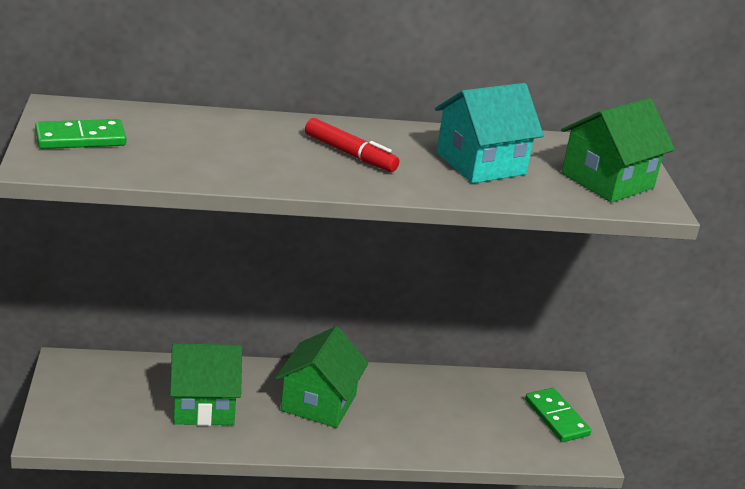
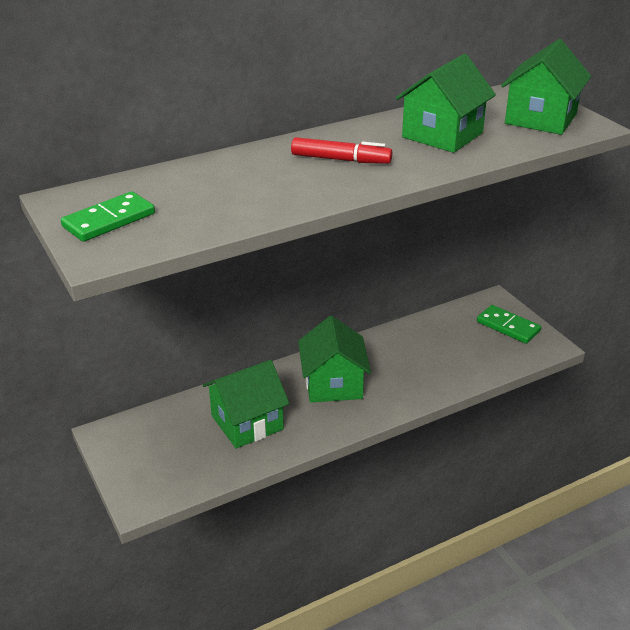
camera: 20 degrees left, 5 degrees up
(481, 163) = (442, 135): turquoise house -> green house

